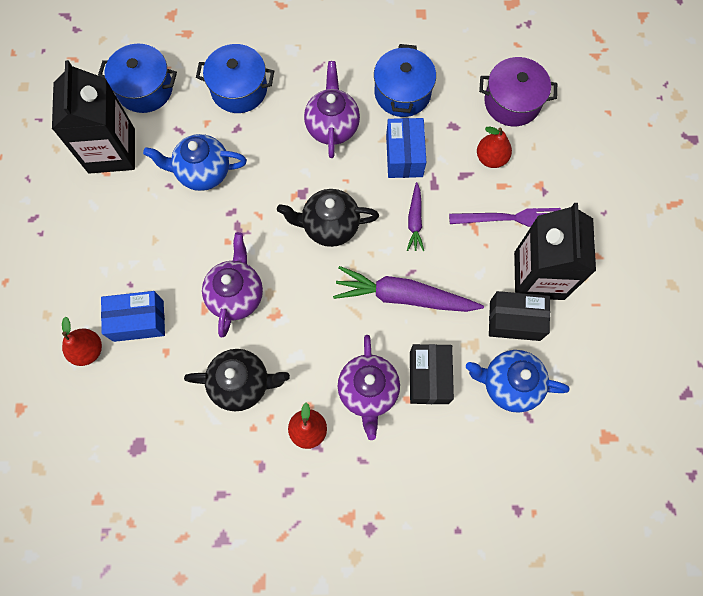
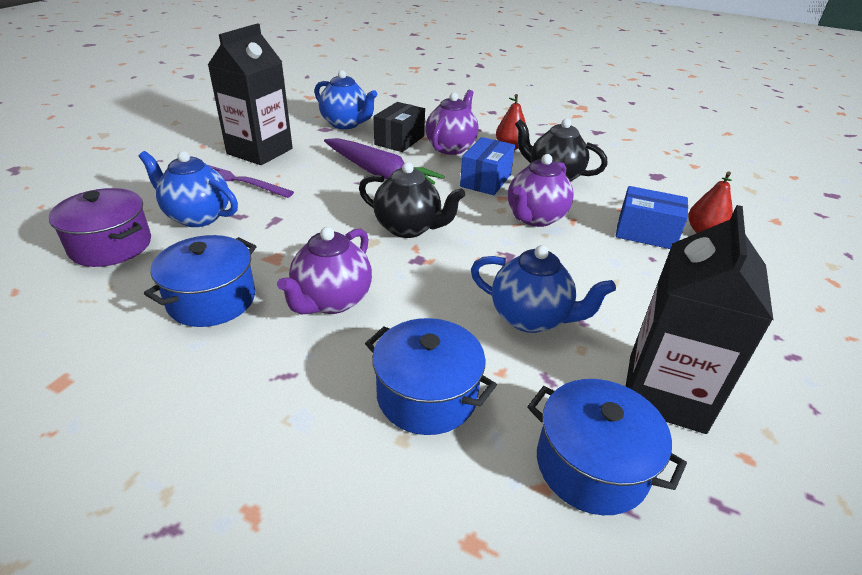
camera: 155 degrees left, 35 degrees down
(404, 156) = (278, 248): blue box -> blue box (485, 180)
(415, 220) = (322, 205): purple carrot -> none
(491, 158) = (197, 217): red pear -> blue teapot
(514, 320) = (307, 141): black box -> none

